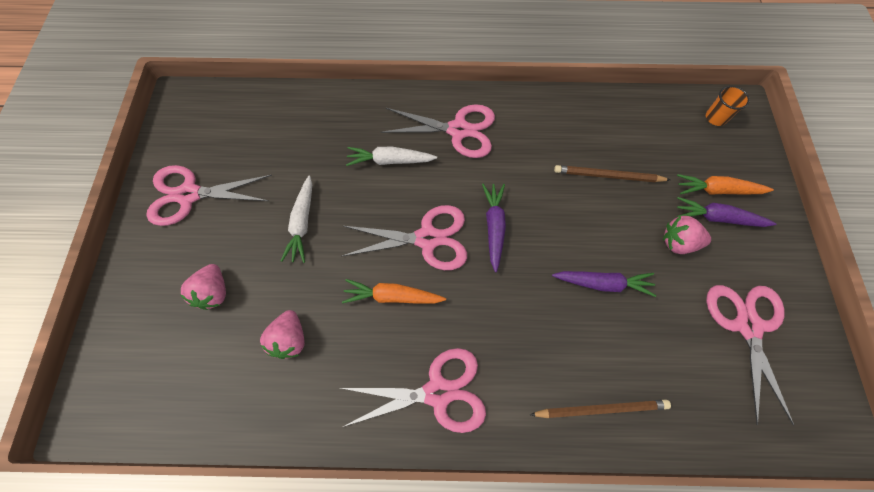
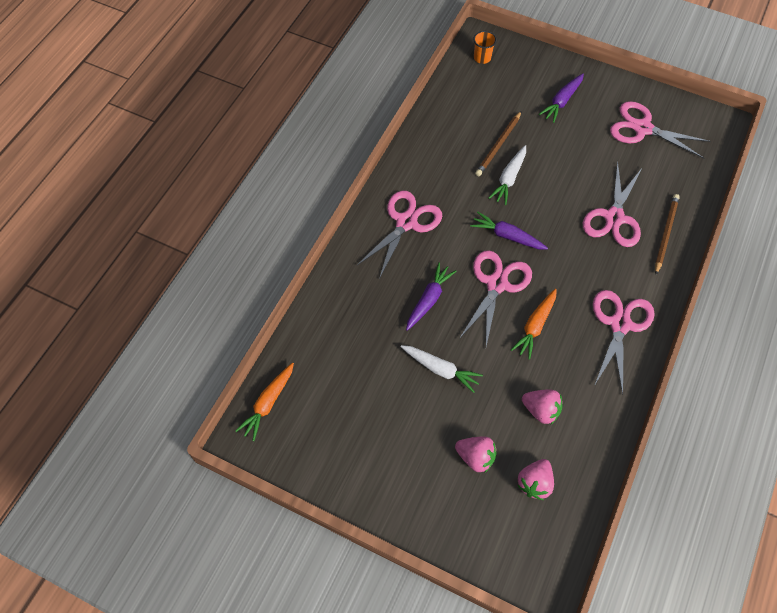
camera: 65 degrees left, 5 degrees down
(189, 195) = (366, 454): pink scissors -> pink scissors (614, 217)
(390, 160) = (411, 283): white carrot -> white carrot (509, 179)
(603, 284) = (581, 190): purple carrot -> purple carrot (429, 299)
(678, 242) = (570, 133): pink strawberry -> pink strawberry (534, 483)
(717, 190) = (541, 90): orange carrot -> orange carrot (268, 403)

